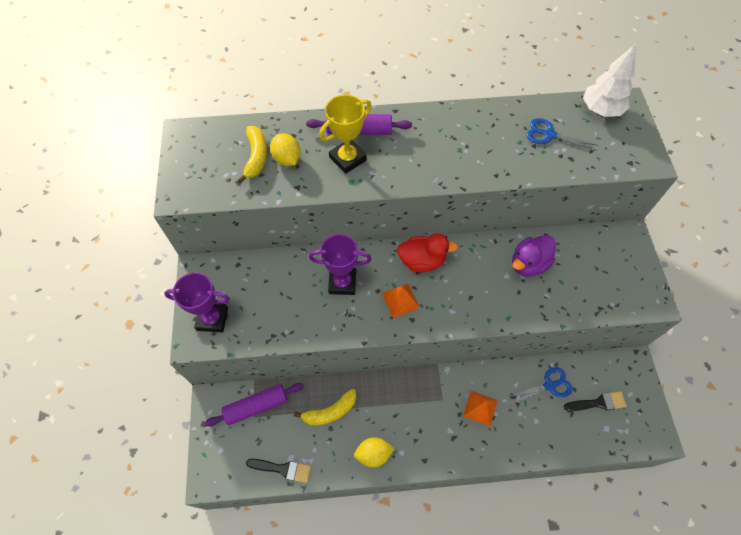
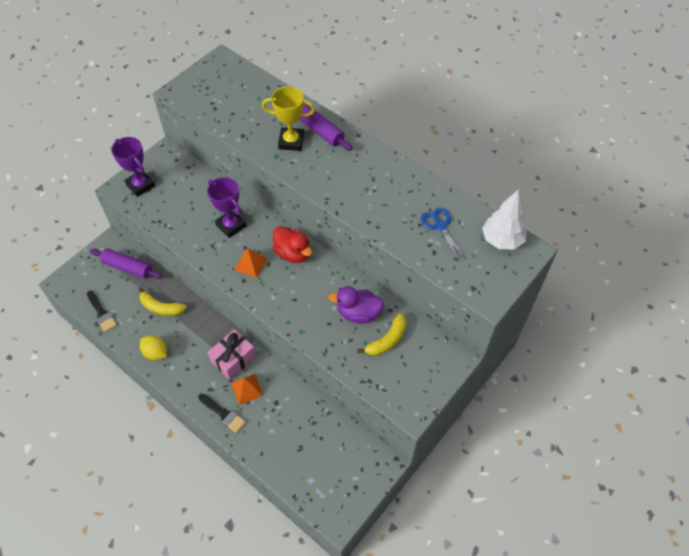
camera: 45 degrees right, 5 degrees down
(256, 157) = (242, 101): yellow banana -> yellow banana (387, 340)
(287, 159) = (257, 115): yellow lemon -> none
(441, 395) = (233, 359): none -> pink gift
(549, 385) = (307, 420): blue scissors -> none
(598, 403) = (325, 461): black brush -> black brush (223, 414)

